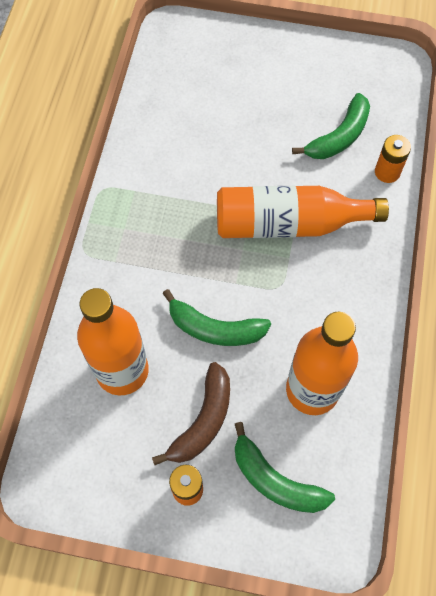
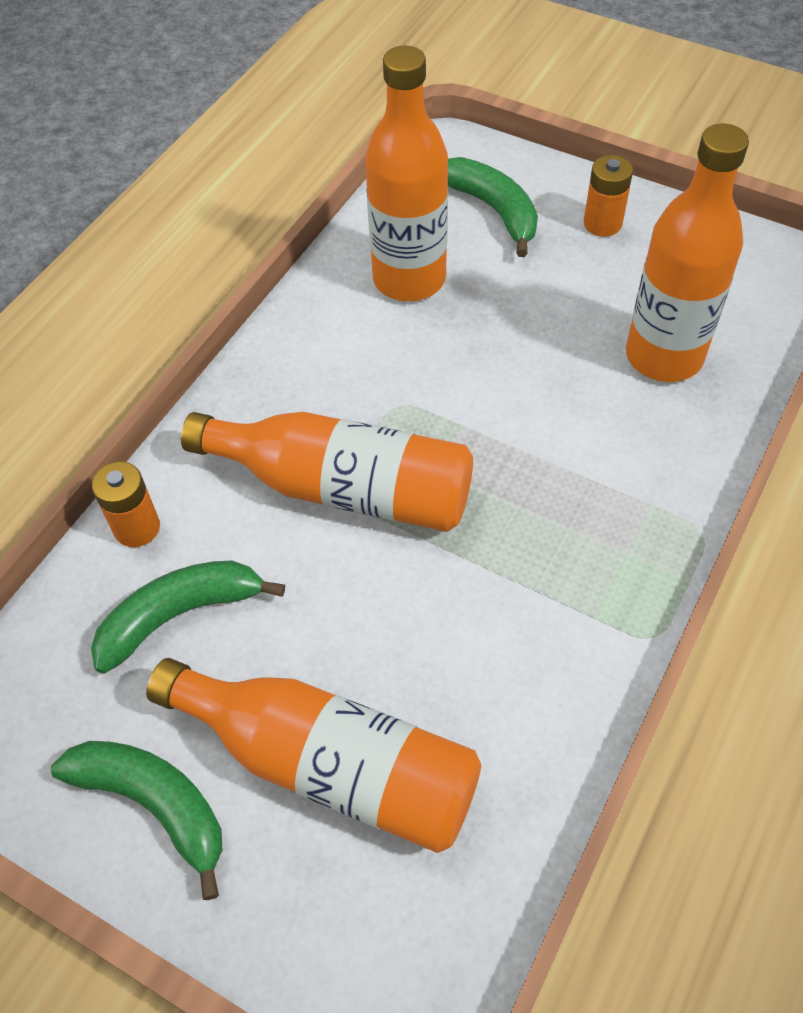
camera: 160 degrees left, 10 degrees down
(203, 421) = (564, 280): brown banana -> none
(215, 328) = (516, 374): green banana -> green banana (155, 804)
(237, 95) = (330, 765): none -> orange bottle

